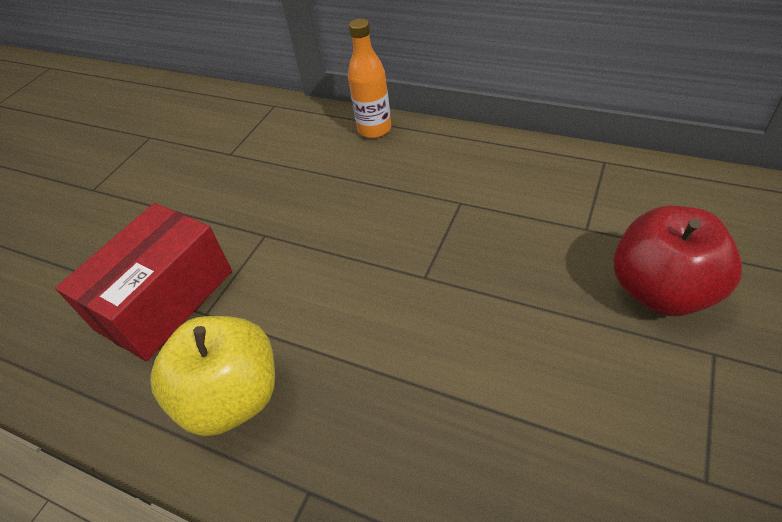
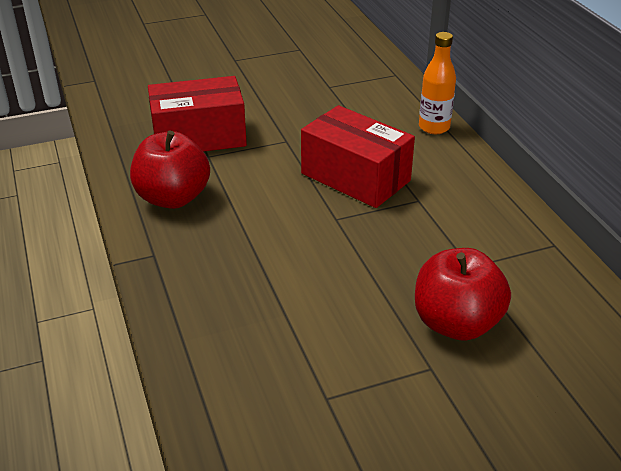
camera: 40 degrees right, 10 degrees down
(233, 397) = (173, 198): yellow apple -> red apple
(380, 222) = (355, 177): none -> red box

